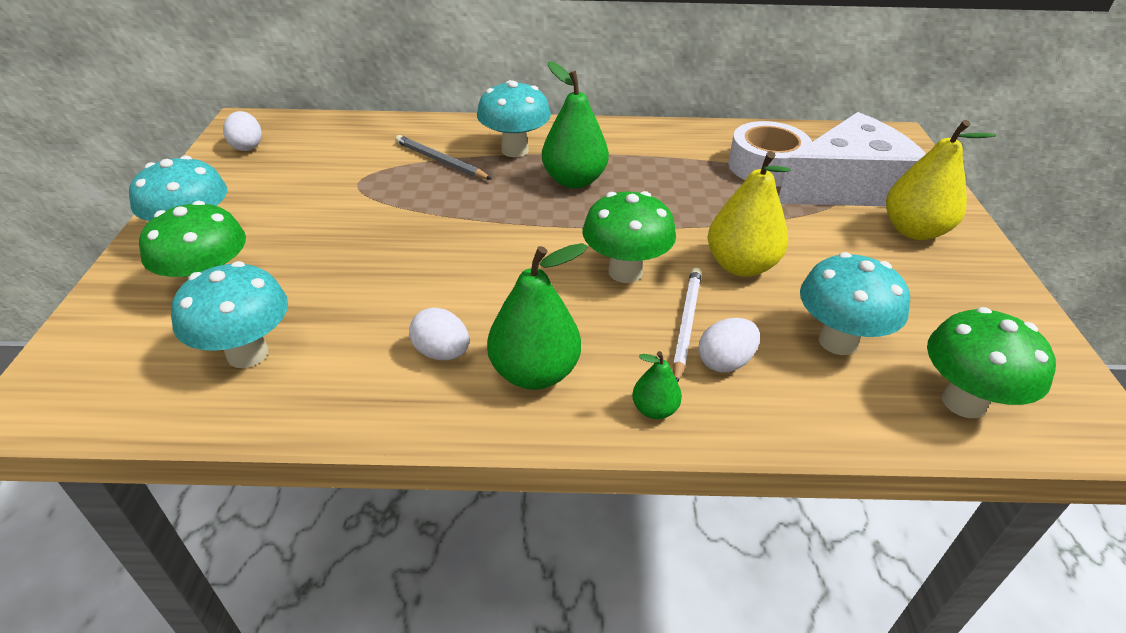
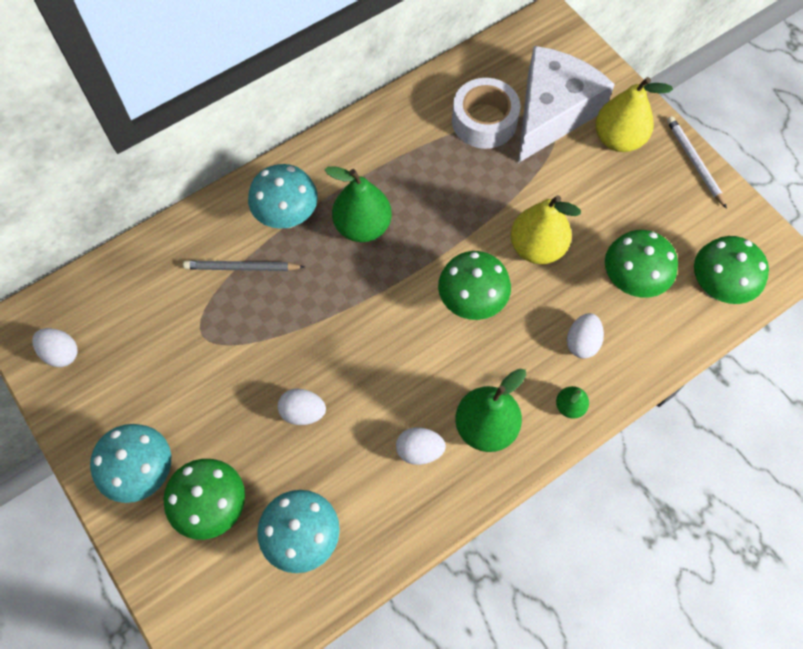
camera: 35 degrees left, 25 degrees up
(370, 267) = (303, 412): none -> white egg
(686, 324) = (540, 326): white pencil -> white pencil (694, 162)
(838, 341) = (631, 282): turquoise mushroom -> green mushroom

